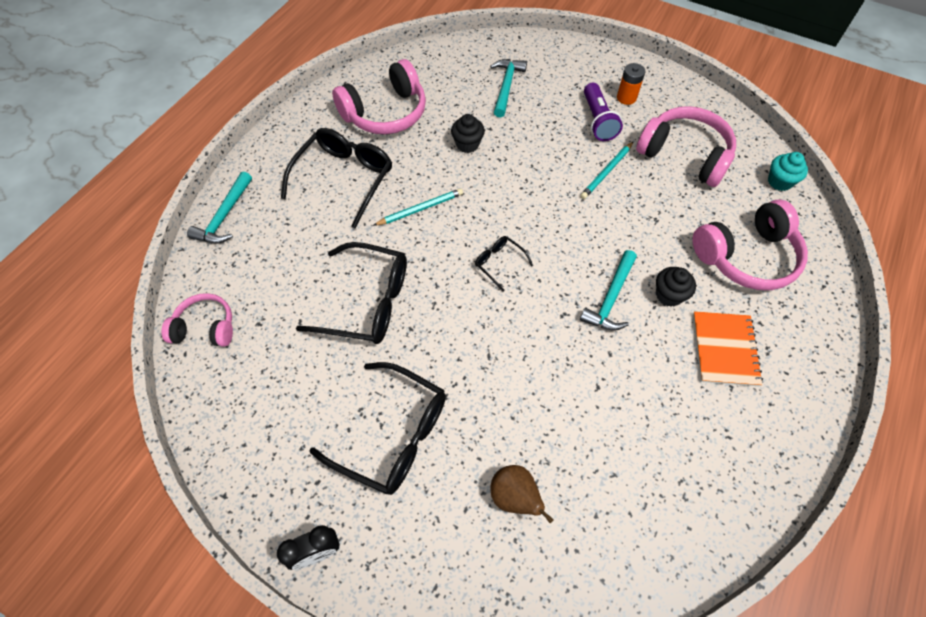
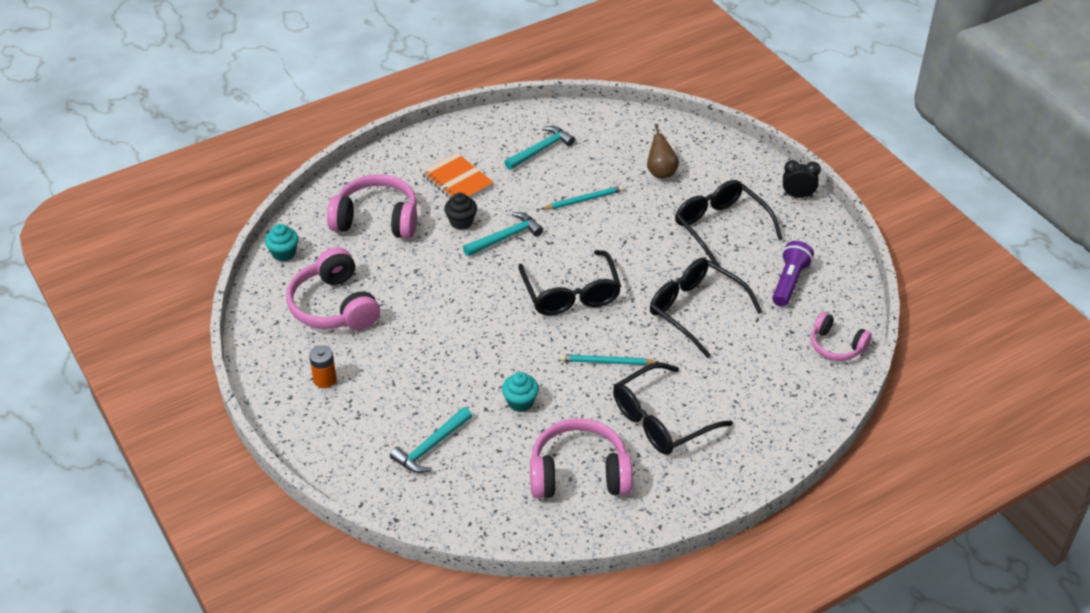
camera: 150 degrees left, 15 degrees down
(224, 216) = (793, 432): turquoise hammer -> turquoise hammer (541, 150)
(467, 144) = (520, 402): black cupcake -> turquoise cupcake
(499, 263) = (570, 293): black glasses -> black glasses, size x2.10
(597, 121) = (376, 370): purple flashlight -> purple flashlight (789, 282)
(606, 172) = (416, 322): turquoise pencil -> turquoise pencil (584, 200)
(725, 349) = (457, 180): orange notebook -> orange notebook turned 75 degrees counterclockwise

